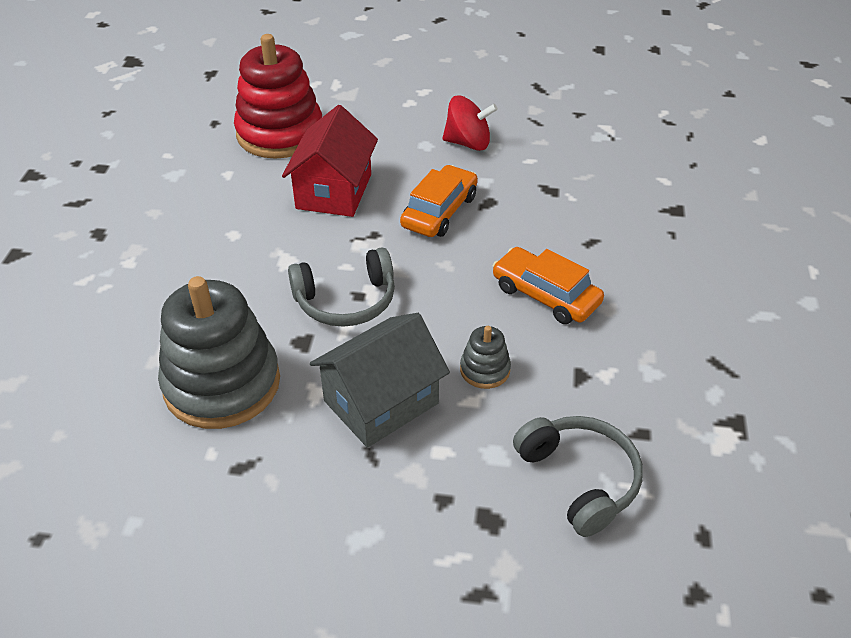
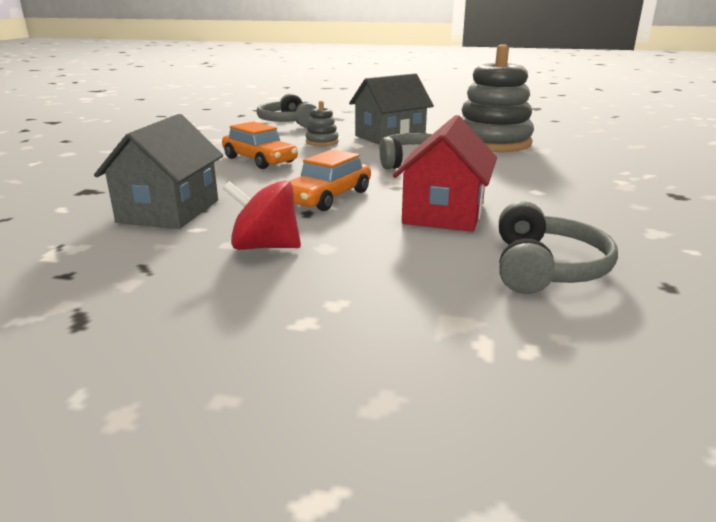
camera: 175 degrees left, 20 degrees down
(280, 133) = (546, 268): red stacking toy -> grey headphones
(569, 181) = (169, 211): none -> grey house

